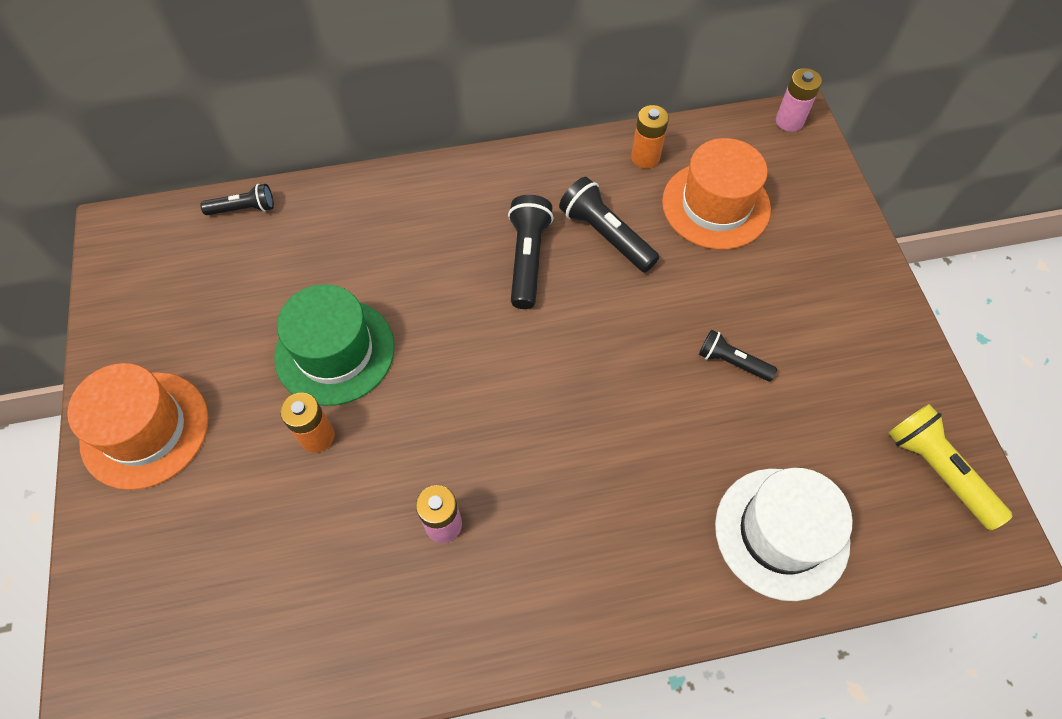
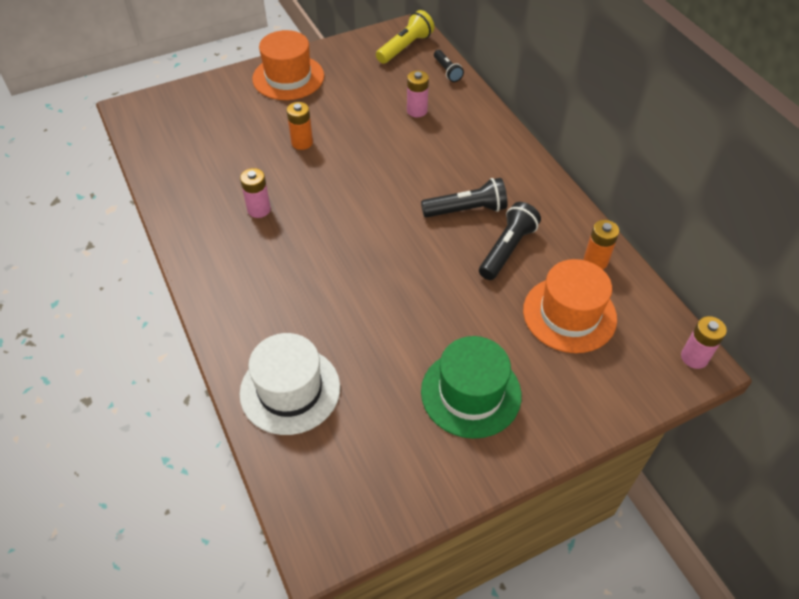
camera: 75 degrees right, 10 degrees down
(312, 267) = (417, 111): none -> pink battery
(335, 351) = (360, 135): green hat -> green hat (471, 393)
(732, 362) = (422, 343): black flashlight -> none
(937, 471) = (367, 497): yellow flashlight -> yellow flashlight (405, 47)

